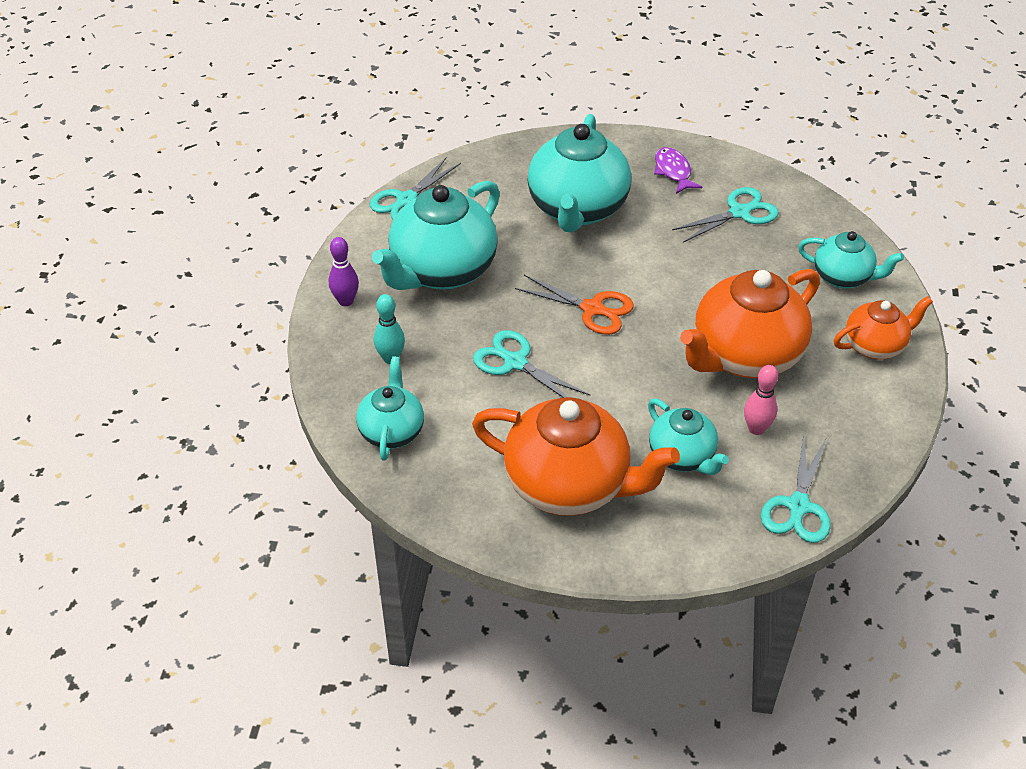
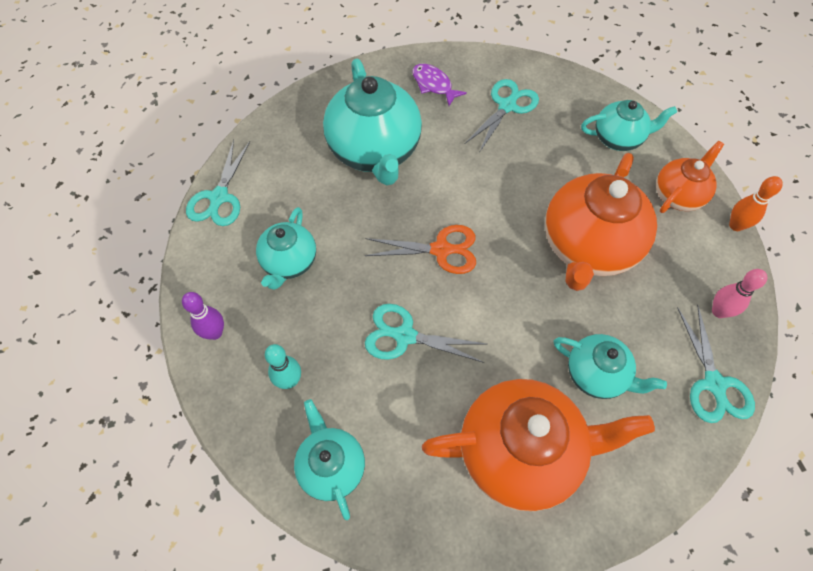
camera: 25 degrees left, 15 degrees up
(442, 271) = (289, 262): turquoise teapot -> turquoise teapot, size x0.56
(756, 429) = (638, 318): pink bowling pin -> pink bowling pin (719, 311)
(920, 391) = (736, 225): none -> orange bowling pin

